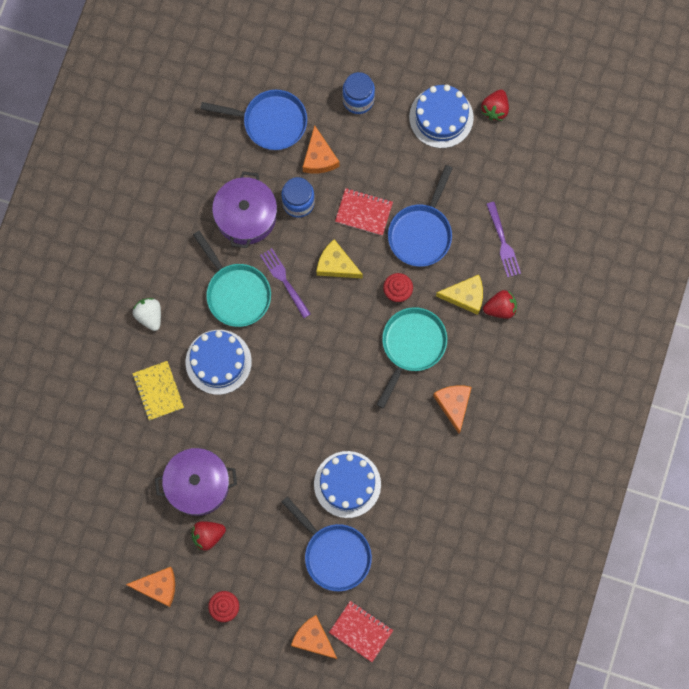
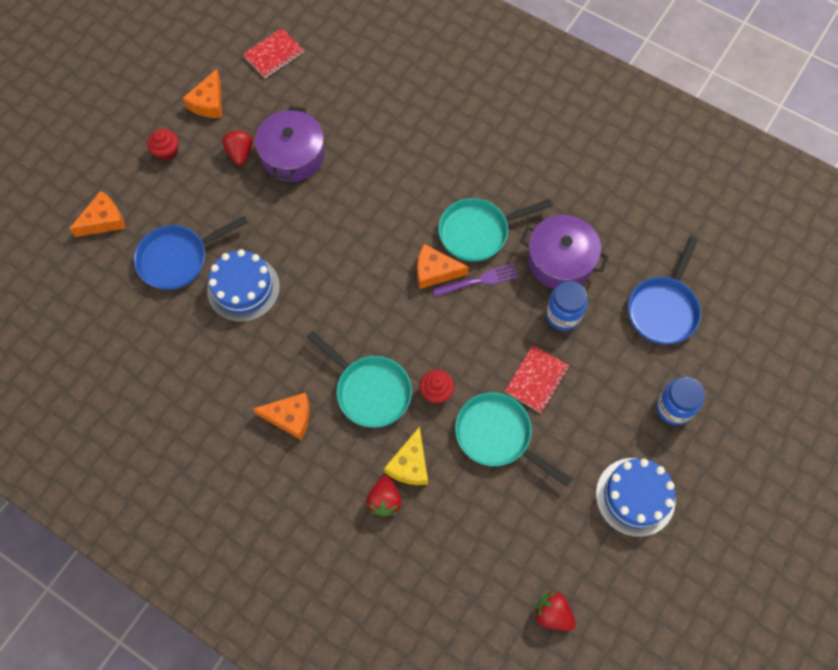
camera: 105 degrees right, 10 degrees down
(149, 316) = (475, 150): white strawberry -> none
(158, 391) = (396, 142): yellow notebook -> none
(218, 362) = (410, 200): blue cake -> none
(319, 157) = (611, 349): orange cheese -> orange cheese (435, 271)
(336, 265) = (483, 336): yellow cheese -> none
(361, 631) = (92, 264): red notebook -> red notebook (274, 55)
(421, 233) = (497, 436): blue pan -> turquoise pan
(495, 109) = (634, 565): red strawberry -> red strawberry (552, 614)
(503, 242) = (463, 526): purple fork -> none

